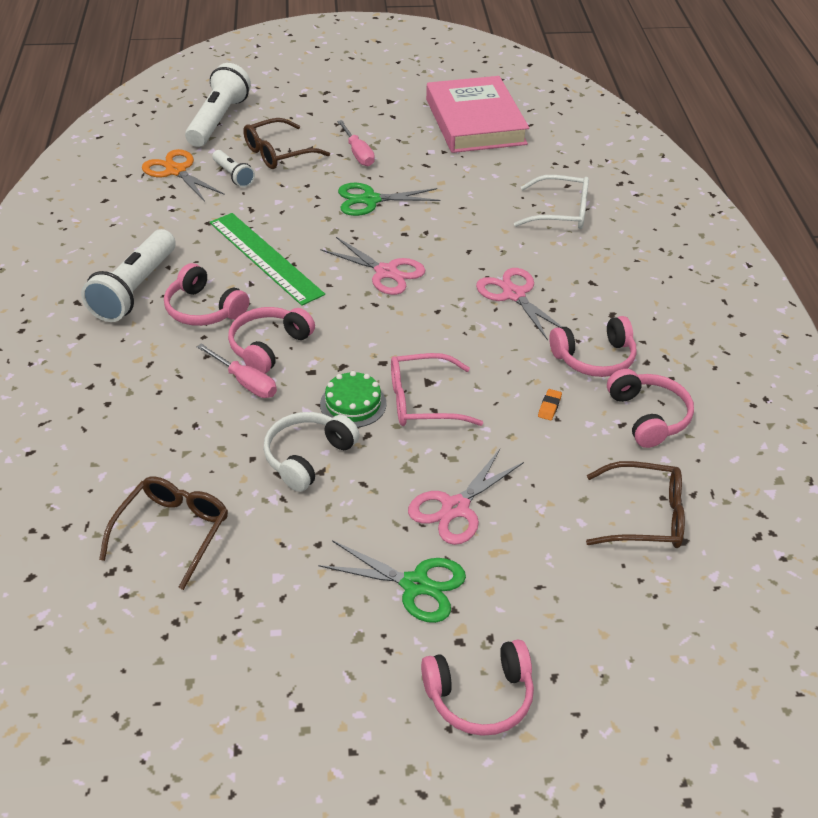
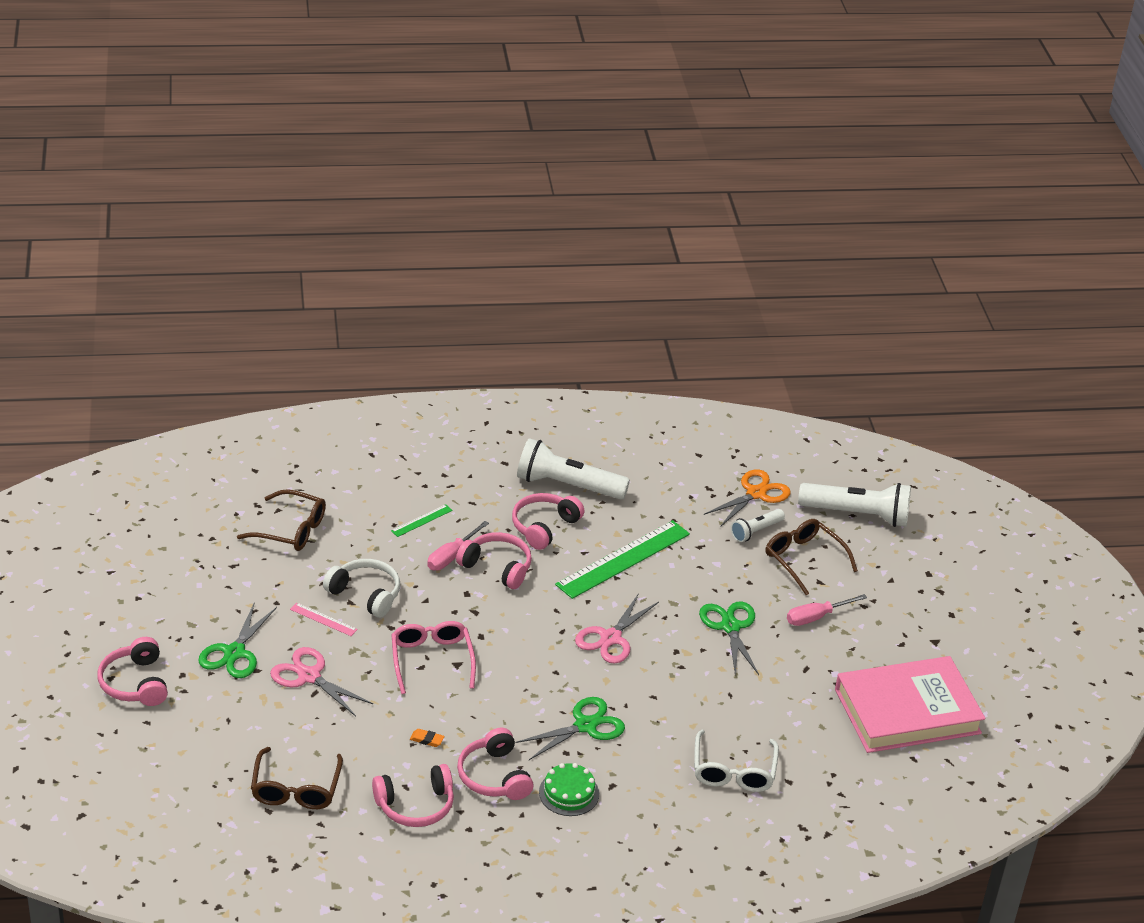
camera: 85 degrees right, 5 degrees down
(175, 406) = (421, 520): none -> green ruler
(352, 496) = (323, 619): none -> pink ruler
(353, 404) = (427, 618): green cake -> green cake (569, 793)
(514, 295) = (585, 726): pink scissors -> green scissors

